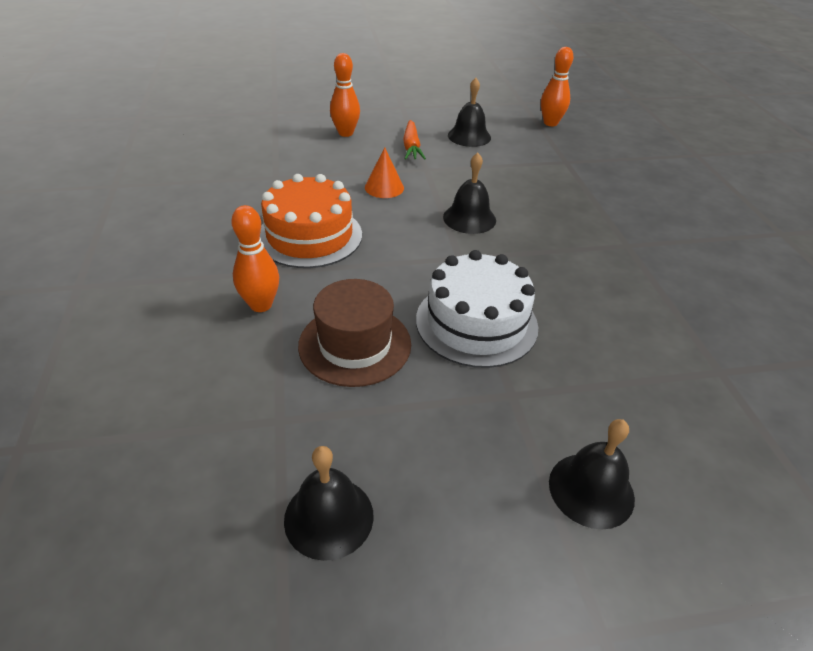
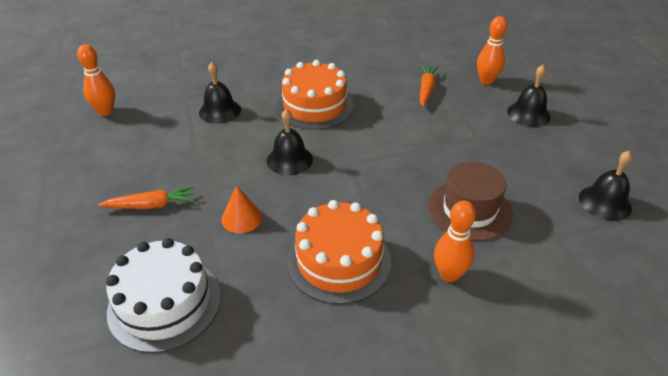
camera: 95 degrees left, 0 degrees up
(345, 133) = (109, 267): orange bowling pin -> orange bowling pin (486, 81)
(469, 136) = (129, 164): black bell -> black bell (220, 111)
(476, 322) = (421, 153): white cake -> white cake (164, 303)
(579, 244) = (314, 106): none -> orange cake
(647, 359) = (426, 89): none -> orange carrot

